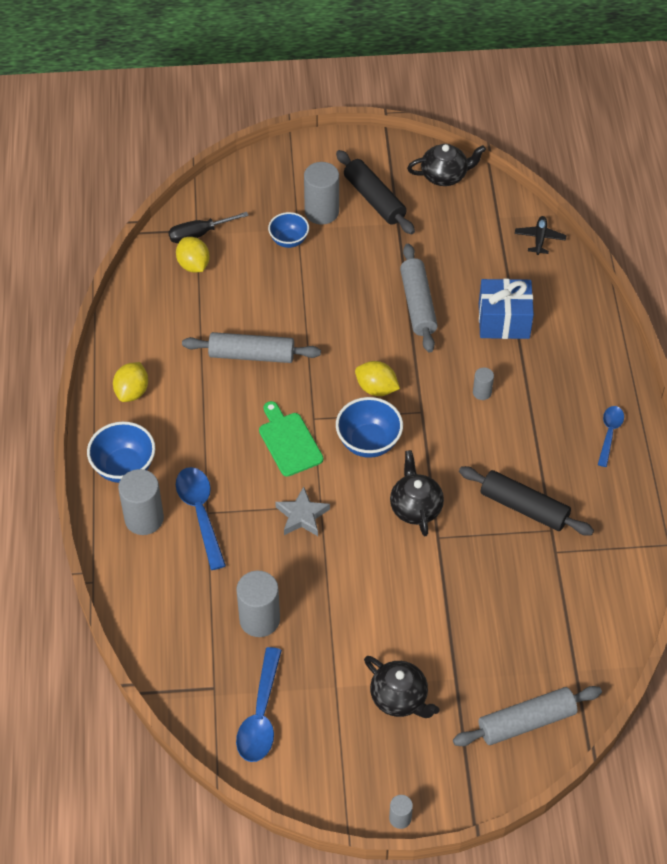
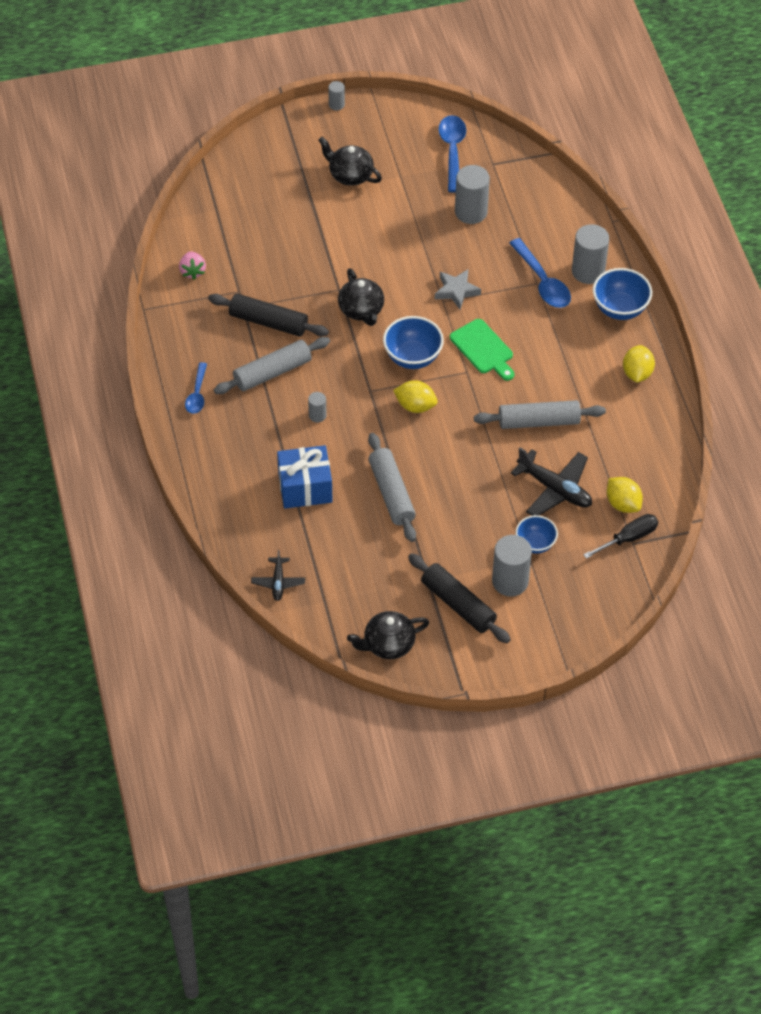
camera: 170 degrees right, 0 degrees up
(255, 287) = (555, 489): none -> black plane
(526, 721) = (251, 172): grey rolling pin -> grey rolling pin (272, 372)
(609, 586) = (192, 271): none -> pink strawberry

